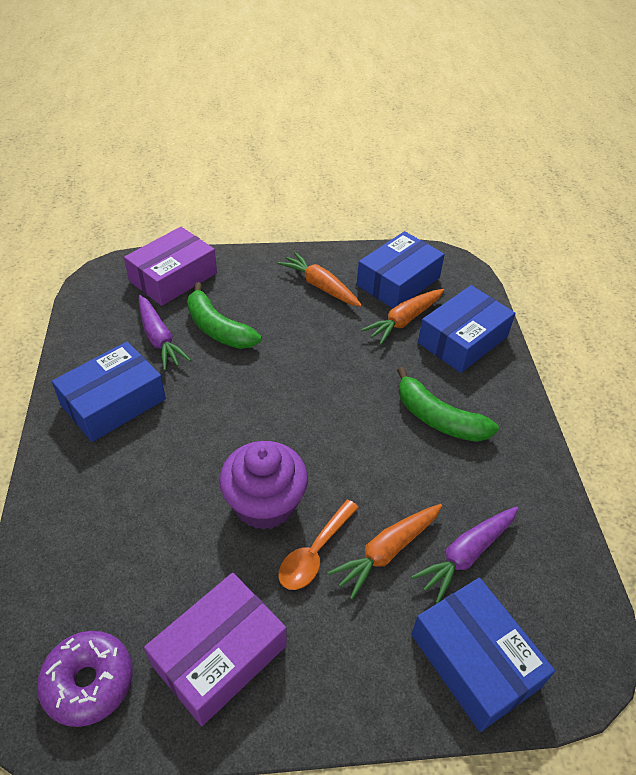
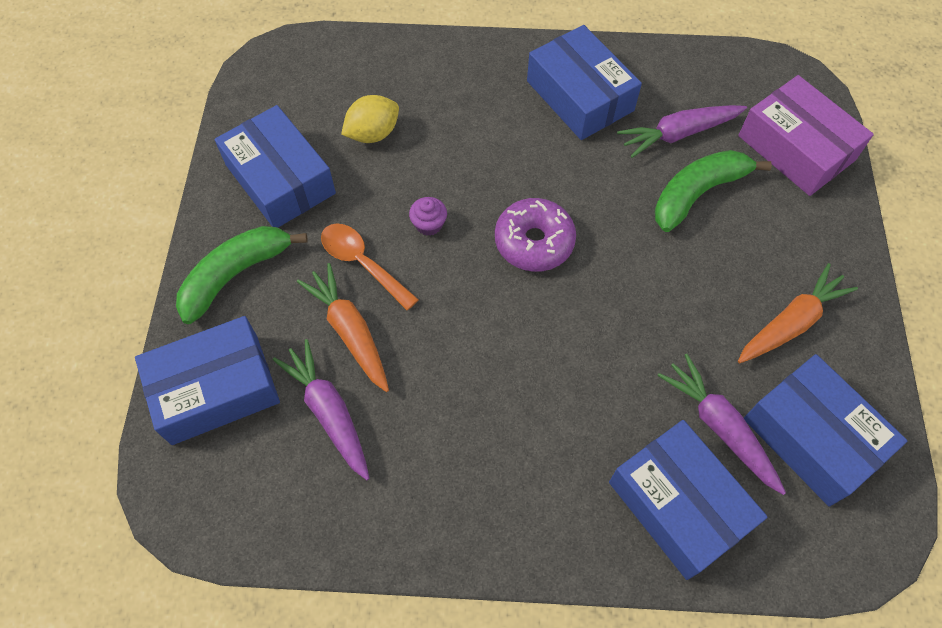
camera: 100 degrees right, 15 degrees up
(89, 682) = (283, 92): purple donut -> purple donut (534, 242)
(155, 569) = (373, 133): none -> yellow lemon
(219, 655) = (280, 179): purple box -> blue box
(265, 503) = (429, 224): purple cupcake -> purple cupcake, size x0.42
(404, 320) = (719, 427): orange carrot -> purple carrot
(438, 418) = (527, 430): green banana -> green banana (235, 275)

